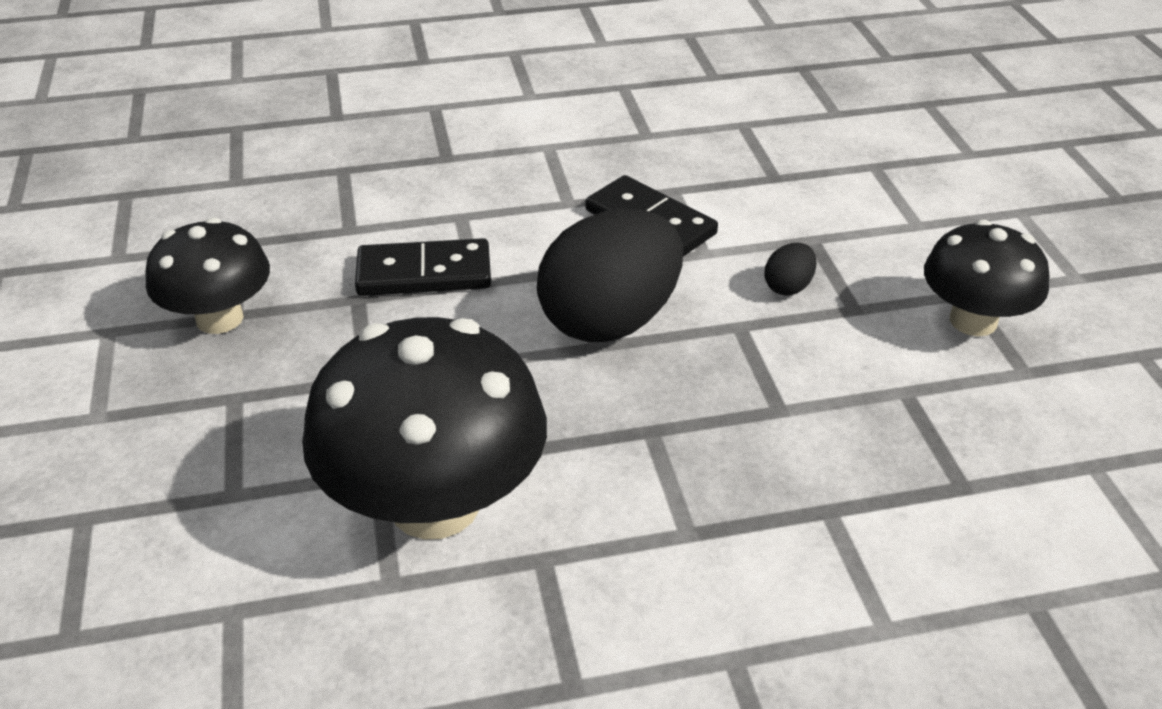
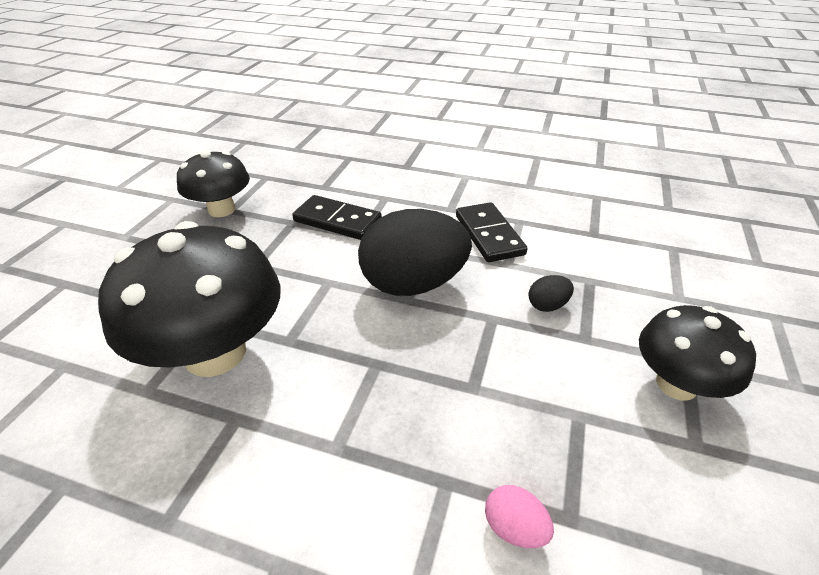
camera: 30 degrees right, 0 degrees up
(921, 517) = (514, 528): none -> pink egg

